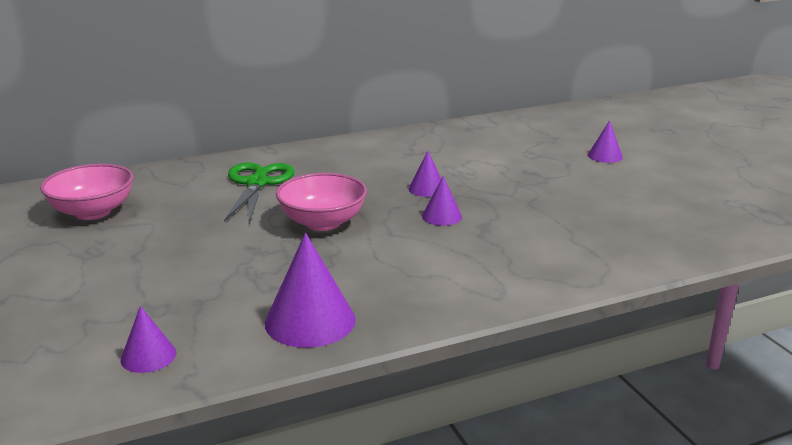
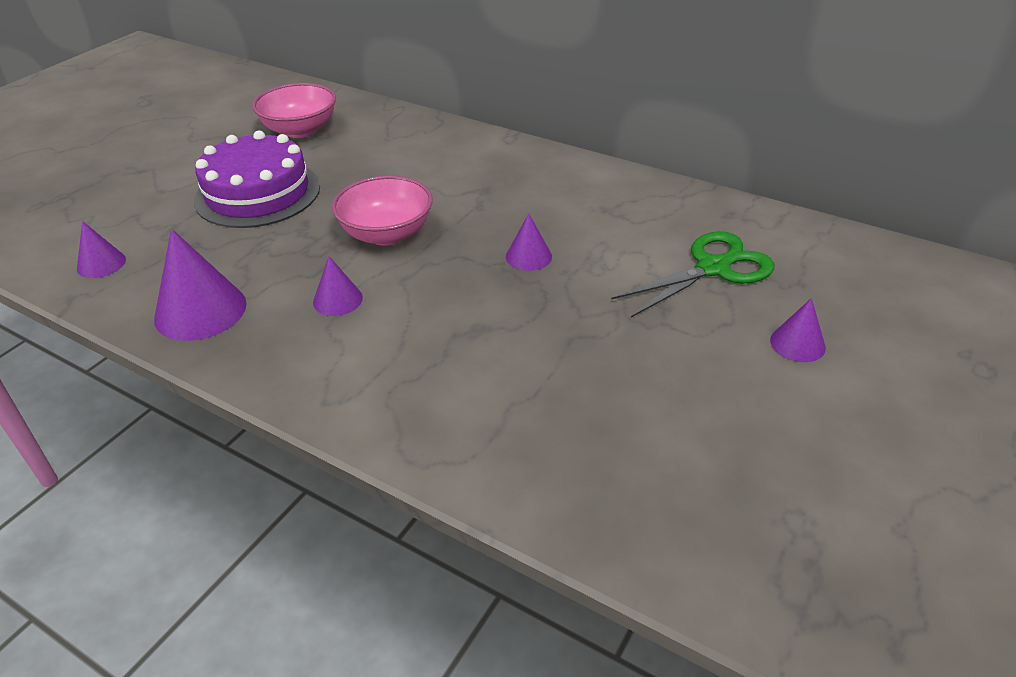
camera: 55 degrees right, 15 degrees up
(165, 255) = (257, 193): none -> purple cake
(257, 183) = (431, 166): green scissors -> green scissors (713, 268)
(442, 216) = (473, 293): purple cone -> purple cone (337, 300)

